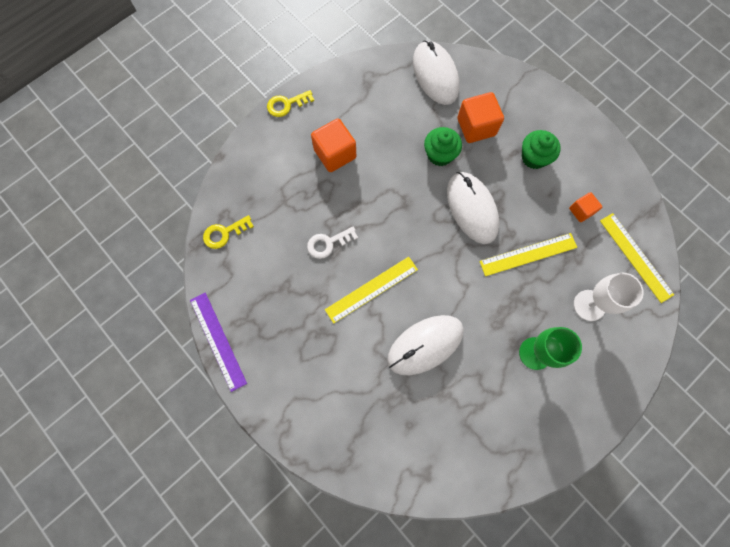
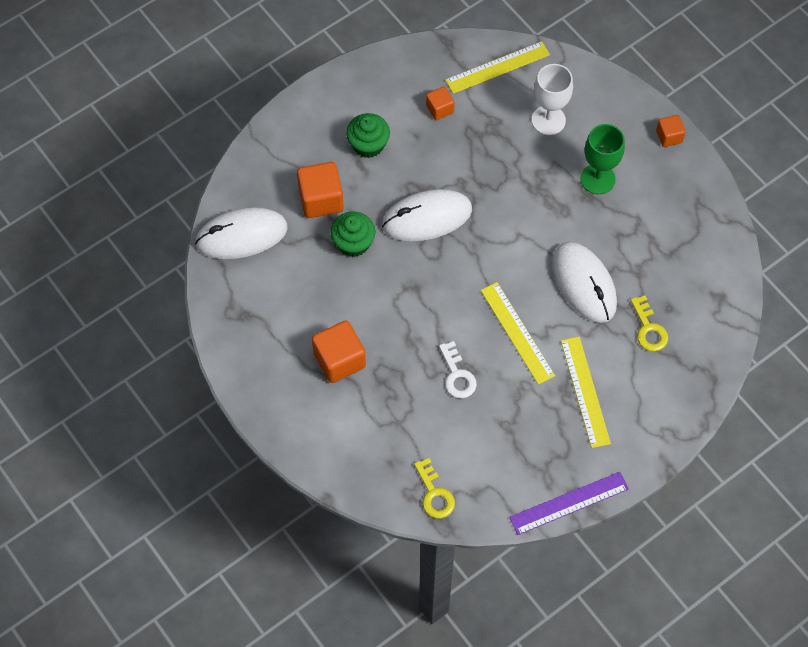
camera: 85 degrees left, 10 degrees down
(286, 104) = (261, 413): yellow key -> yellow key (649, 329)
(528, 254) = (487, 169): yellow ruler -> yellow ruler (585, 391)
(594, 421) = (669, 136): none -> orange cube

